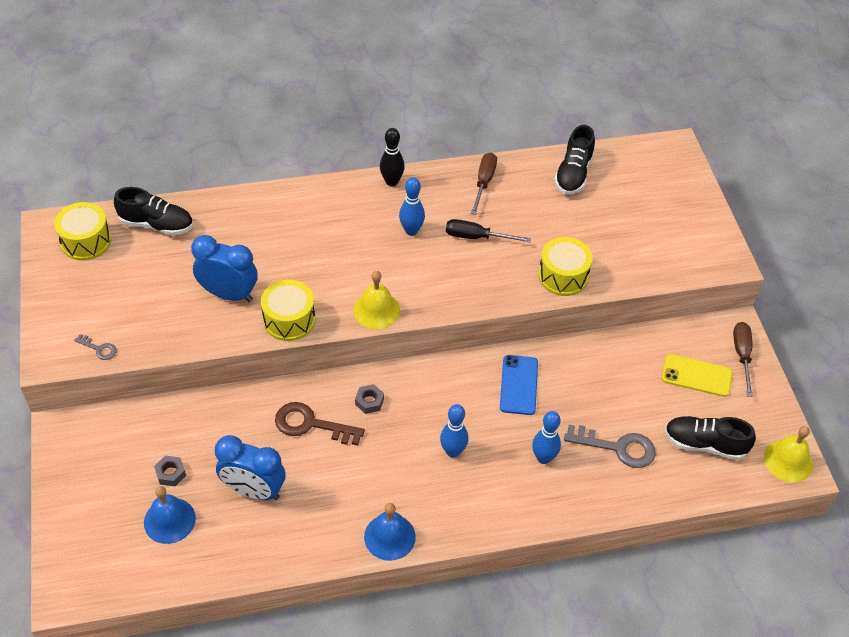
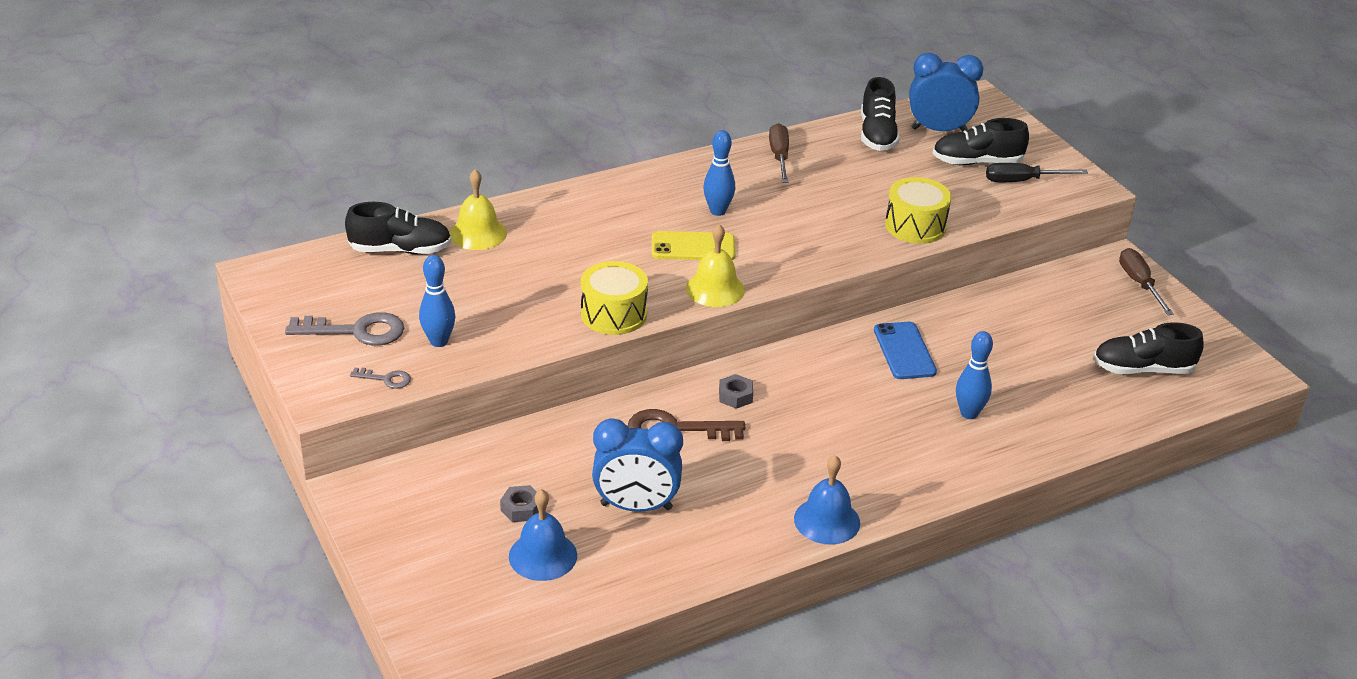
camera: 15 degrees left, 15 degrees down
(86, 241) = (317, 279): yellow drum -> none
(229, 294) = (526, 302): blue clock -> blue clock (939, 130)
(391, 182) = (671, 171): black bowling pin -> none
(453, 451) = (860, 426): blue bowling pin -> blue bowling pin (439, 341)
(476, 237) = (797, 206): black screwdriver -> black screwdriver (1022, 181)
(618, 447) = (1048, 389): grey key -> grey key (356, 331)
(643, 218) = (977, 162): none -> black shoe
(696, 376) = (1100, 310): yellow phone -> yellow phone (693, 247)
(788, 461) = (1241, 368): yellow bell -> yellow bell (478, 233)

